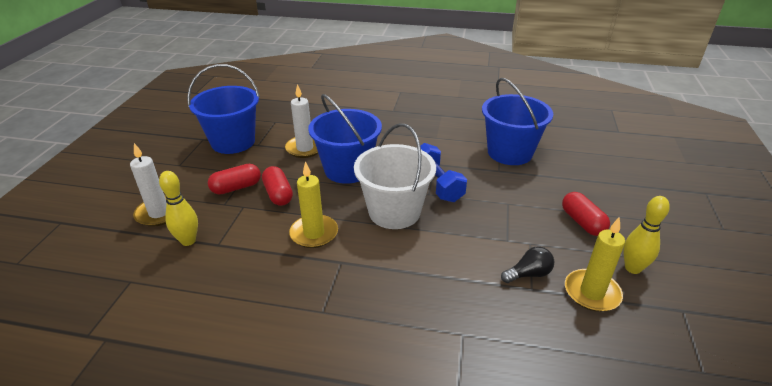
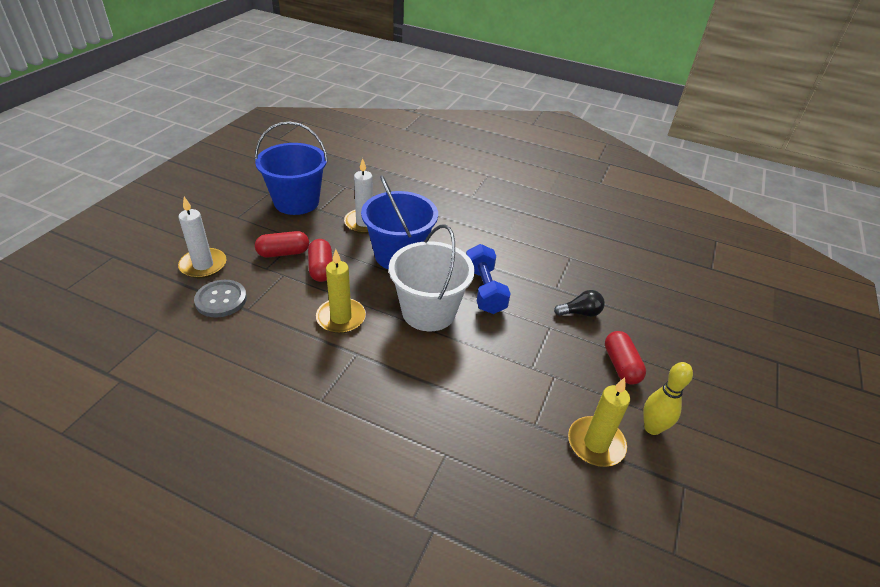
camera: 10 degrees right, 5 degrees up
(188, 241) = (221, 300): yellow bowling pin -> grey button
(510, 152) = (577, 270): blue bucket -> none
(528, 274) = (538, 409): black light bulb -> black light bulb (580, 313)

